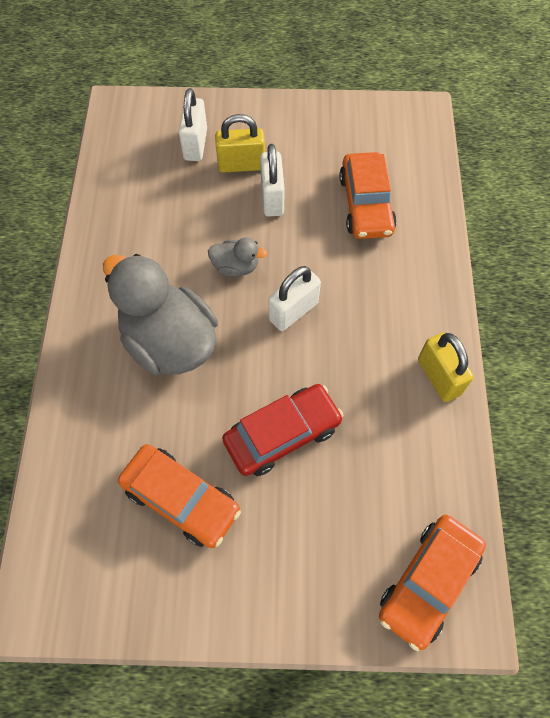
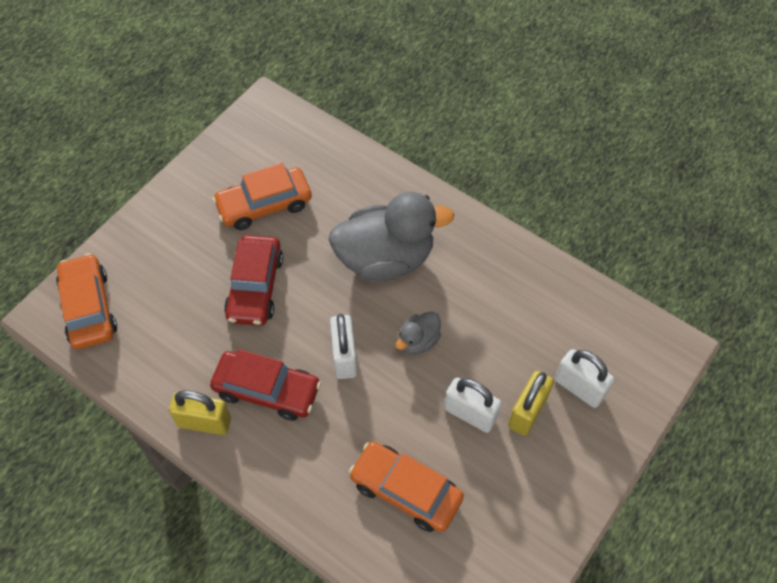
camera: 125 degrees right, 5 degrees down
(371, 349) = (267, 390): none -> red car

